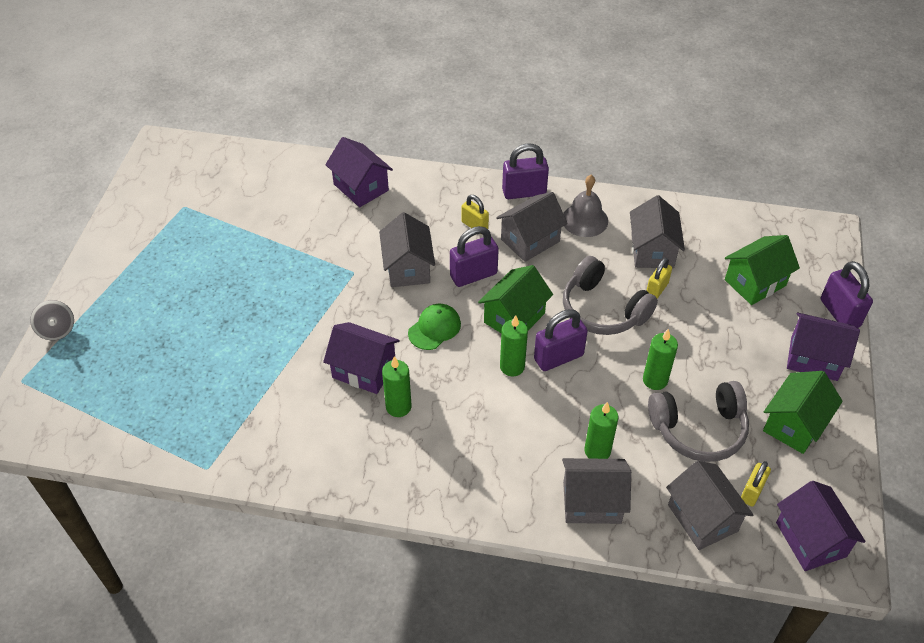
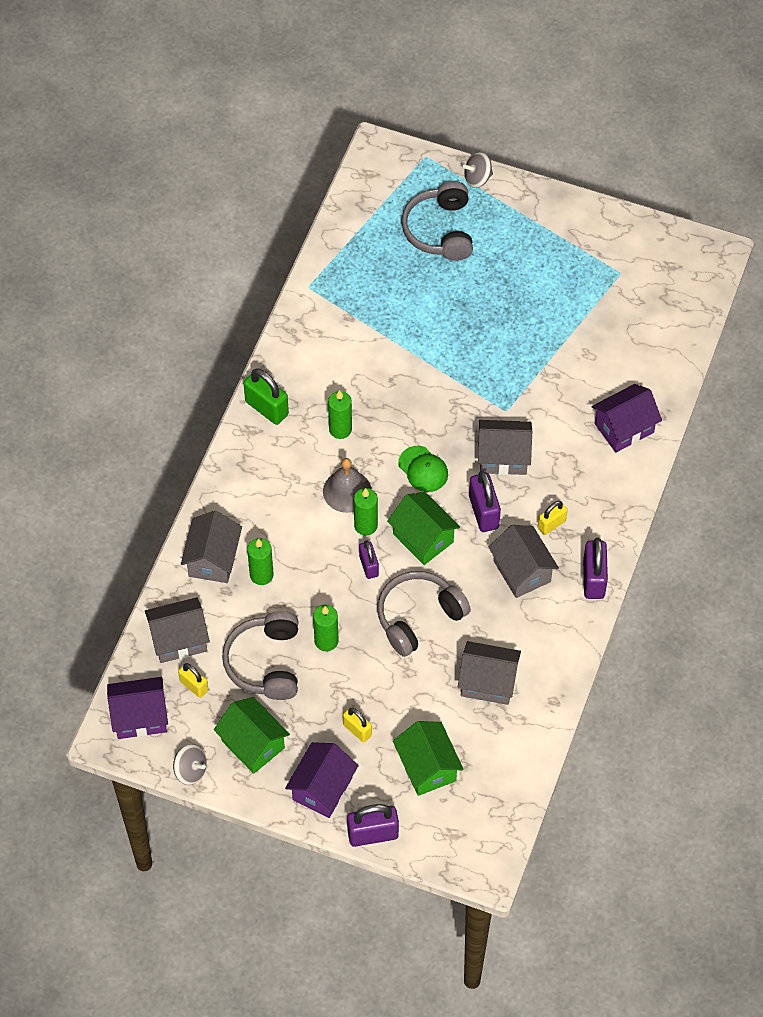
camera: 100 degrees right, 10 degrees up
(127, 354) = (440, 230): none -> grey headphones
(364, 370) = (386, 407): purple house -> none
(381, 483) = (266, 408): none -> green padlock
(558, 357) = (369, 566): purple padlock -> purple padlock, size x0.63
(585, 220) = (543, 629): grey bell -> grey bell (347, 491)
(657, 289) = (435, 672): yellow padlock -> yellow padlock (357, 730)
(849, 476) = (190, 770): none -> grey spinning top

